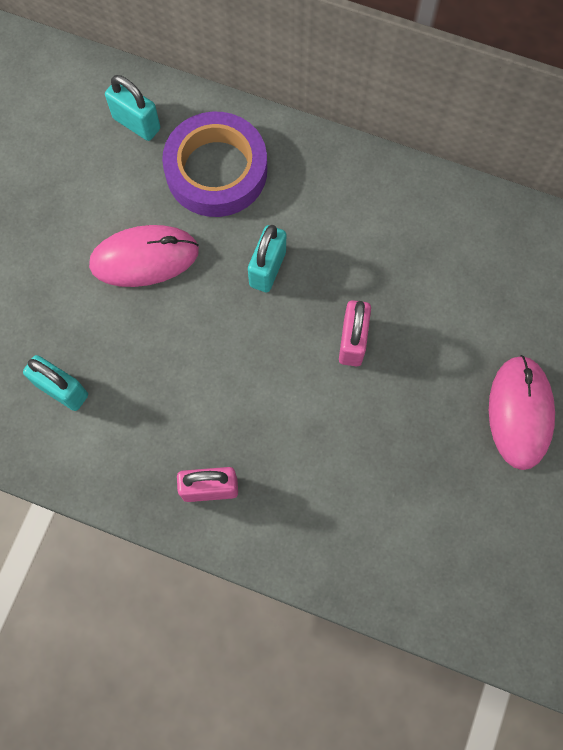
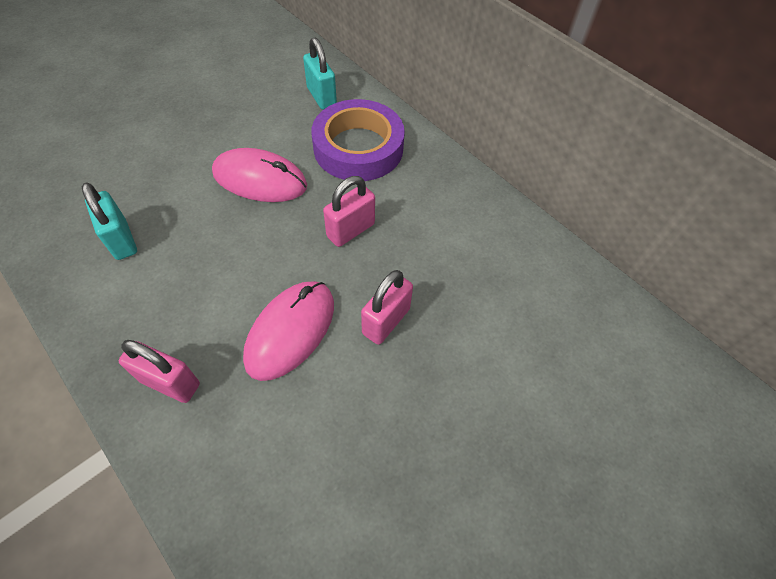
camera: 25 degrees right, 15 degrees down
(267, 269) = (350, 230): turquoise padlock -> pink padlock
(520, 413) = (516, 474): pink mouse -> pink mouse (290, 331)

